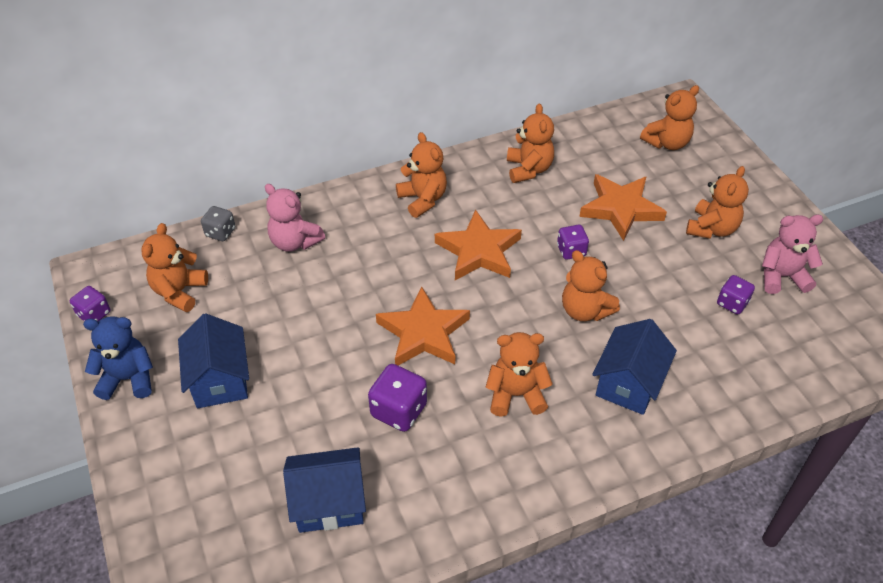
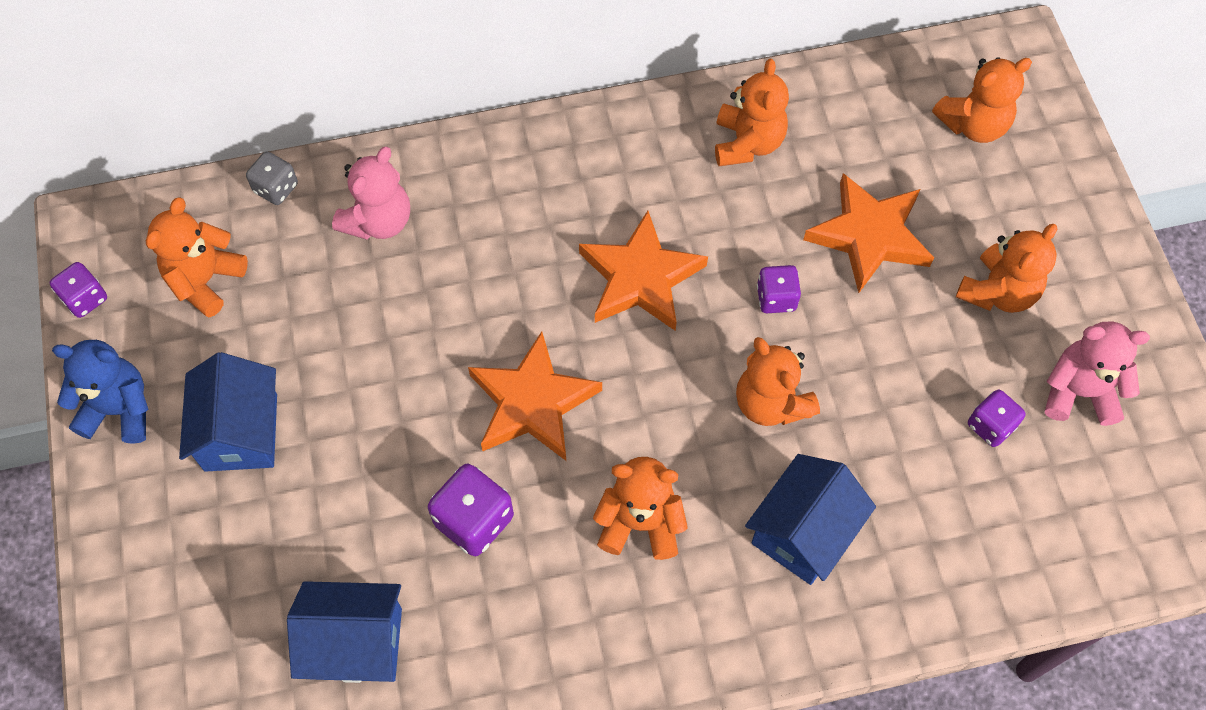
camera: 10 degrees right, 15 degrees up
(295, 242) = (378, 221): pink teddy bear -> pink teddy bear turned 105 degrees counterclockwise
(423, 199) = (577, 174): orange teddy bear -> none

